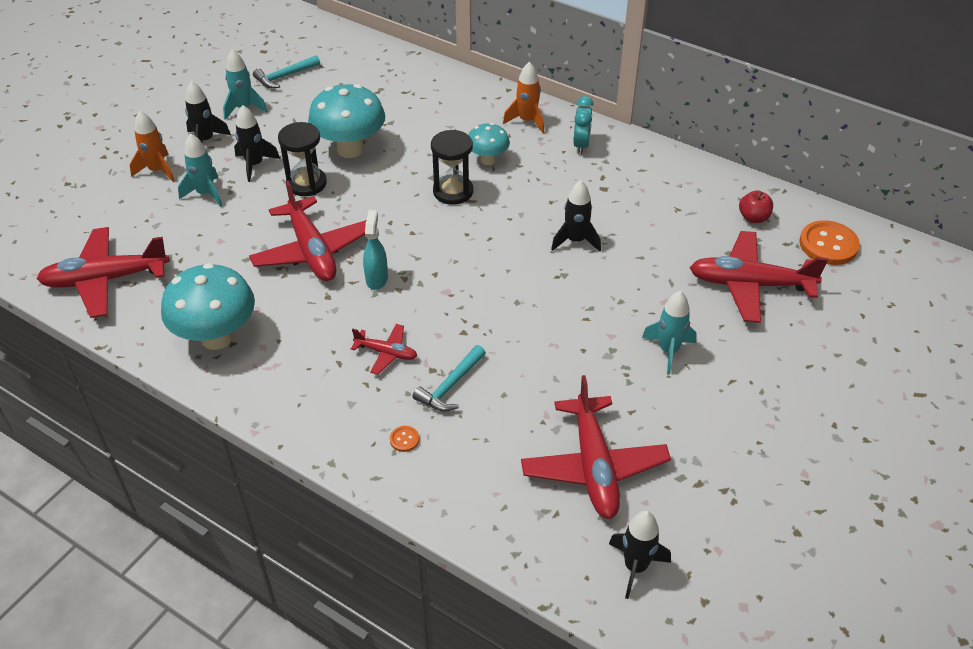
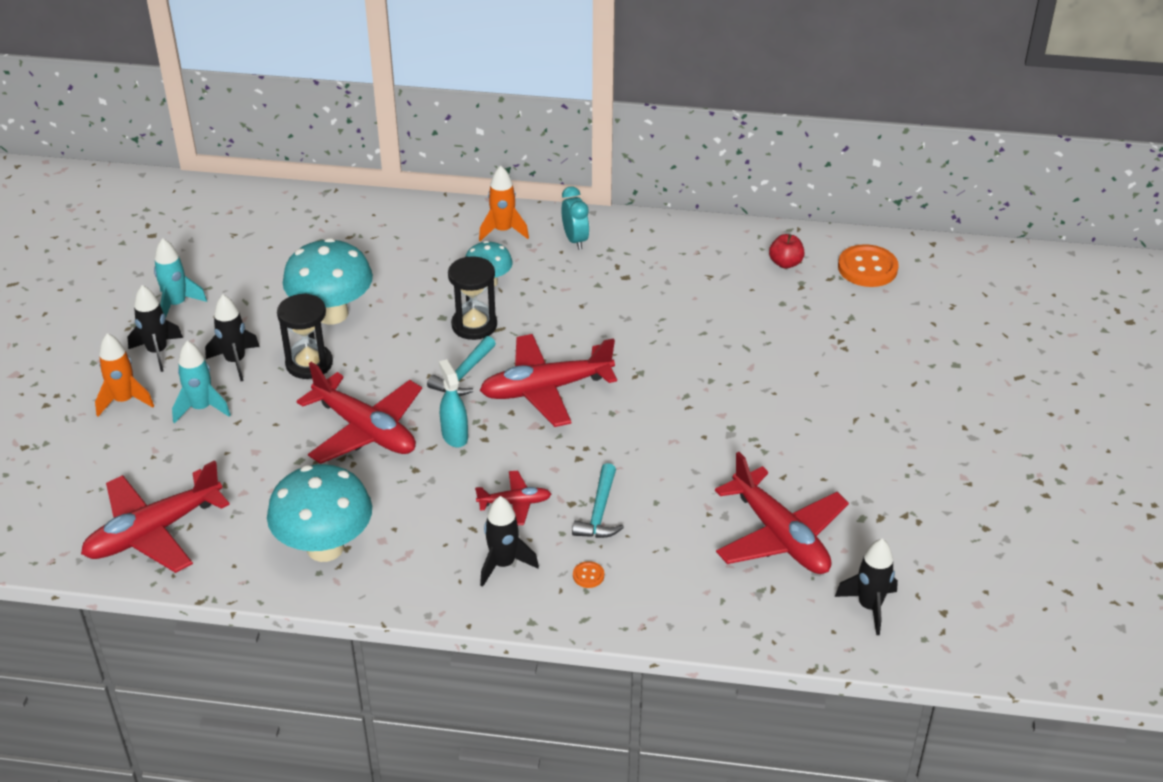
camera: 25 degrees left, 5 degrees down
(284, 76) = (199, 257): turquoise hammer -> turquoise hammer (463, 375)
(575, 241) = (630, 336): black rocket -> black rocket (503, 564)
(668, 351) = (783, 411): turquoise rocket -> none
(750, 285) = (819, 327): red plane -> red plane (546, 389)

